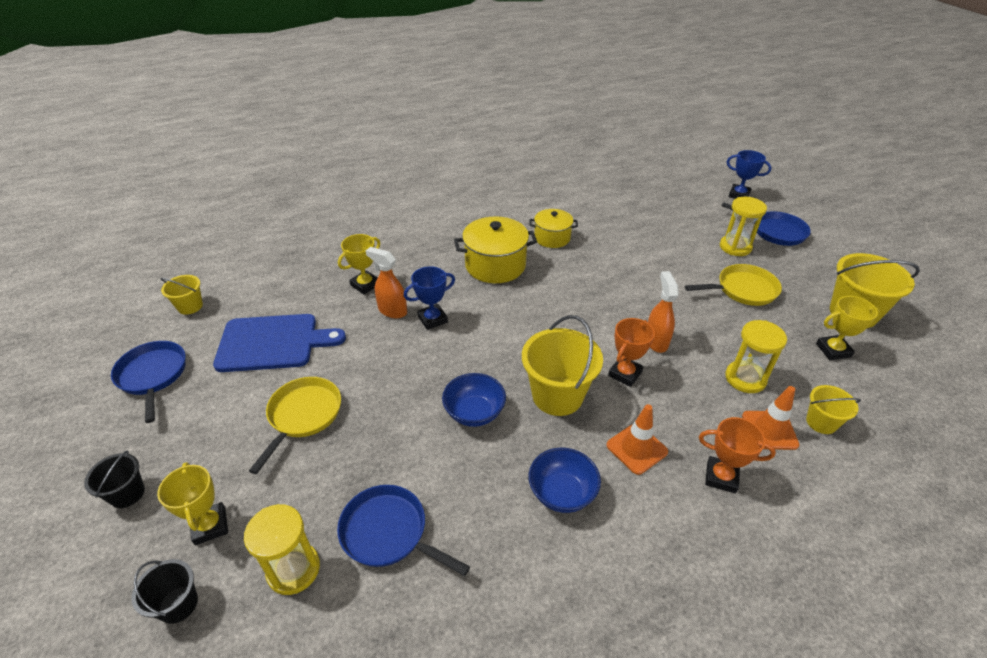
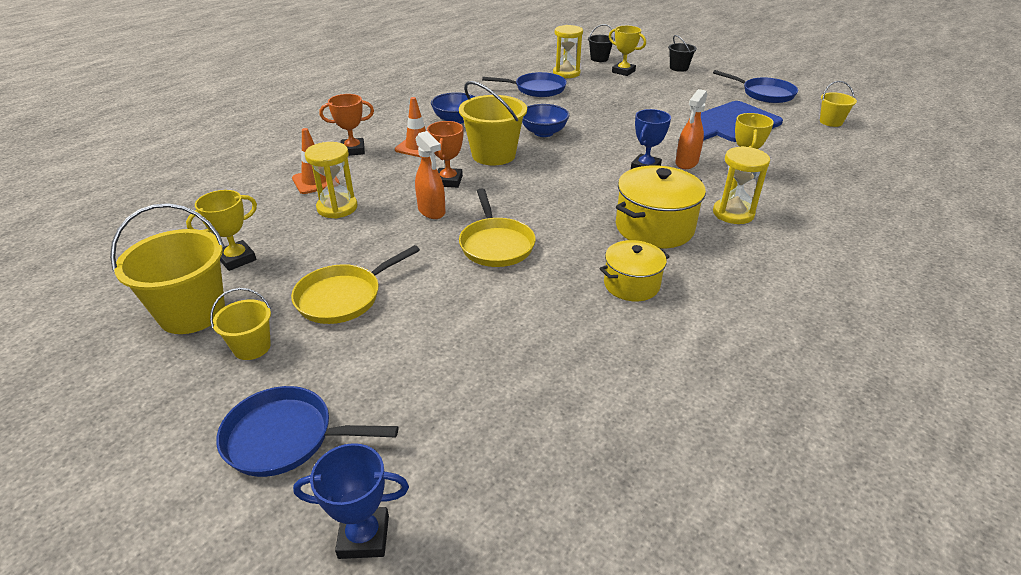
camera: 150 degrees right, 5 degrees down
(303, 416) = (646, 105): yellow pan -> yellow pan (496, 244)
(392, 311) = (686, 163): orange spray bottle -> orange spray bottle turned 120 degrees clockwise
(735, 247) = (360, 368): yellow hourglass -> yellow hourglass (733, 213)
(821, 422) = (268, 197): yellow bucket -> yellow bucket (252, 347)

